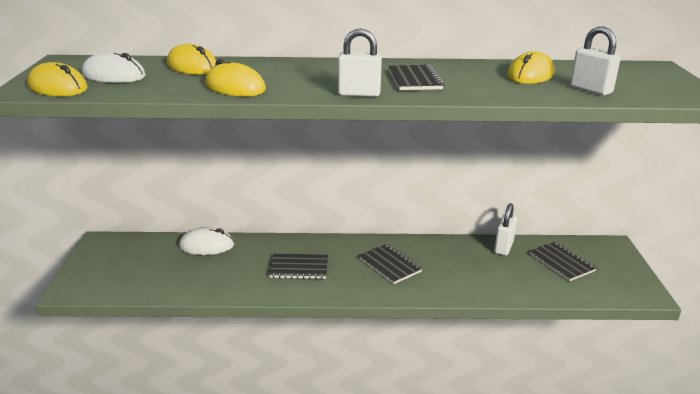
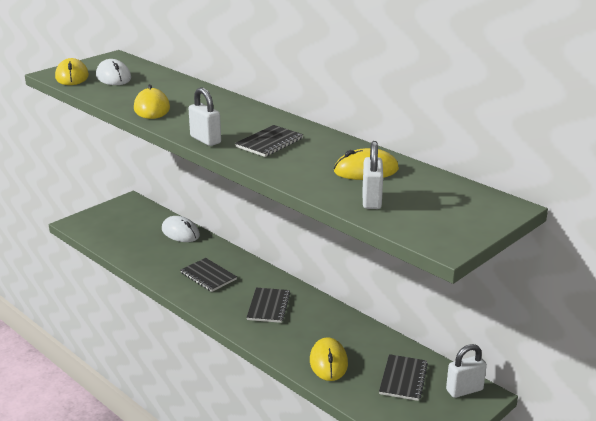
camera: 45 degrees right, 0 degrees up
(192, 66) = (166, 84): yellow mouse -> yellow mouse (328, 362)
(503, 247) = (378, 341): white padlock -> white padlock (464, 390)

